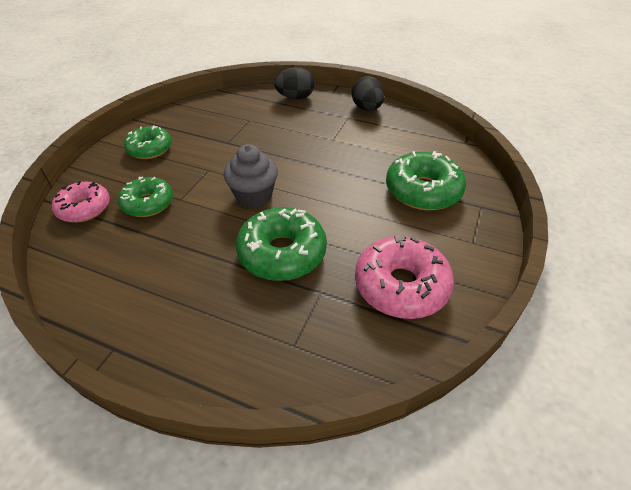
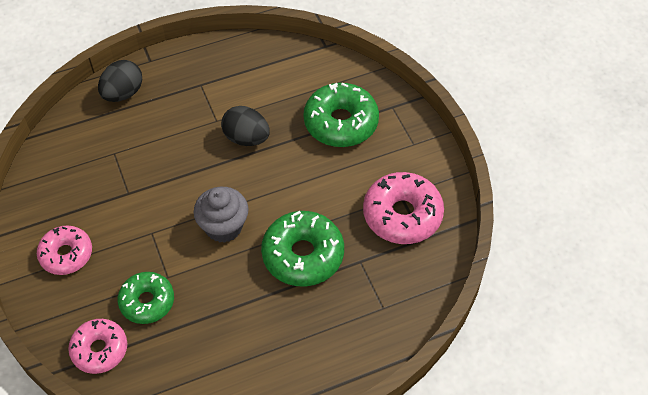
camera: 45 degrees left, 10 degrees up
(150, 149) = (66, 254): green donut -> pink donut
(367, 108) = (206, 61): black egg -> black egg (246, 138)

